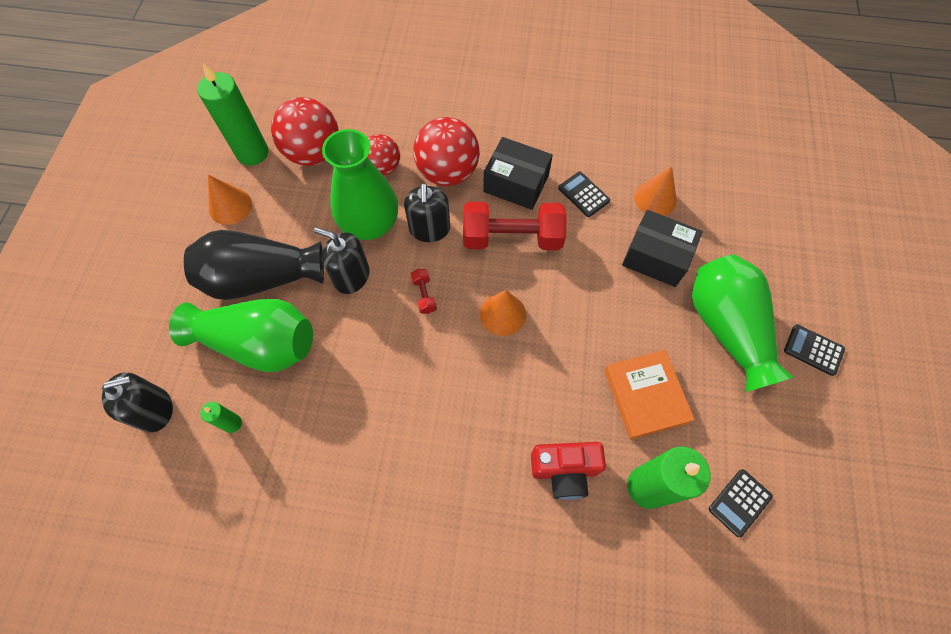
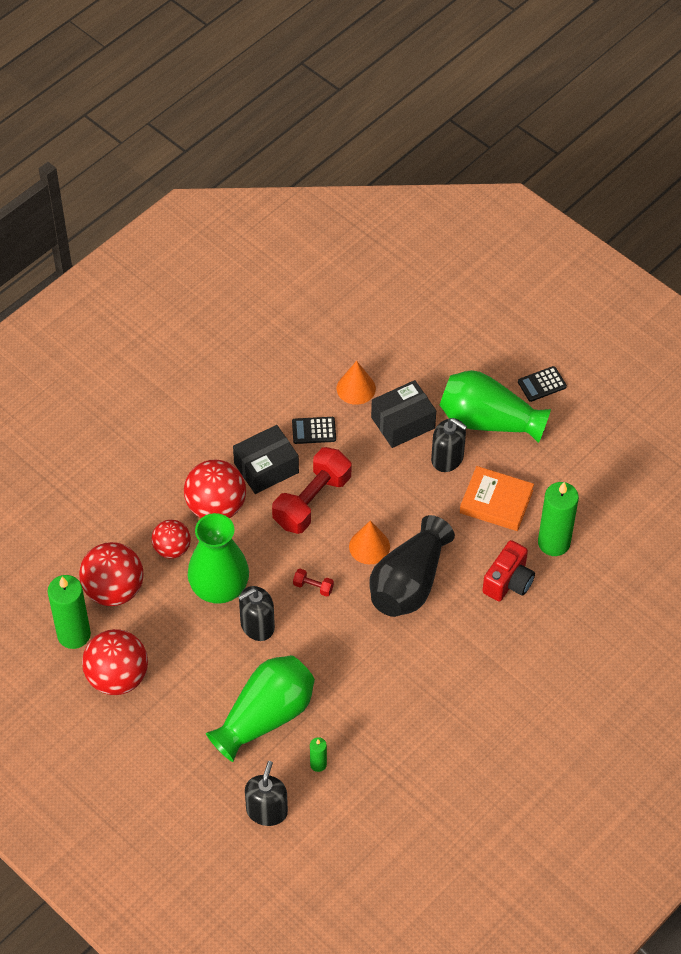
camera: 55 degrees left, 10 degrees down
(230, 206) = (117, 677): orange cone -> red ball
(261, 278) = (208, 687): black vase -> black vase (409, 583)
(429, 229) = (258, 550): black soap dispenser -> black soap dispenser (447, 458)
(739, 502) = (601, 500): black calculator -> none

